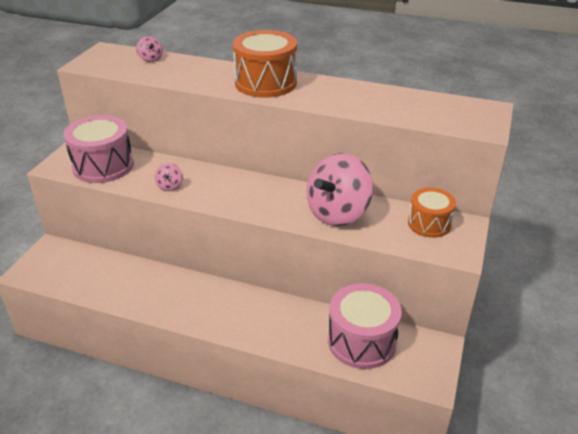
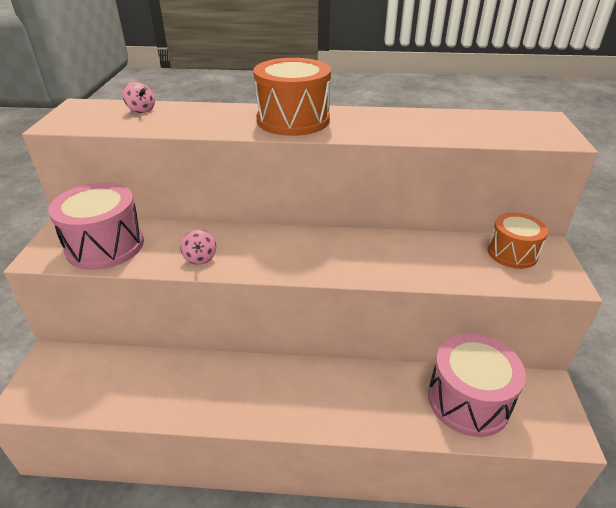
camera: 15 degrees left, 0 degrees up
(338, 213) = (410, 258): pink spinning top -> none

